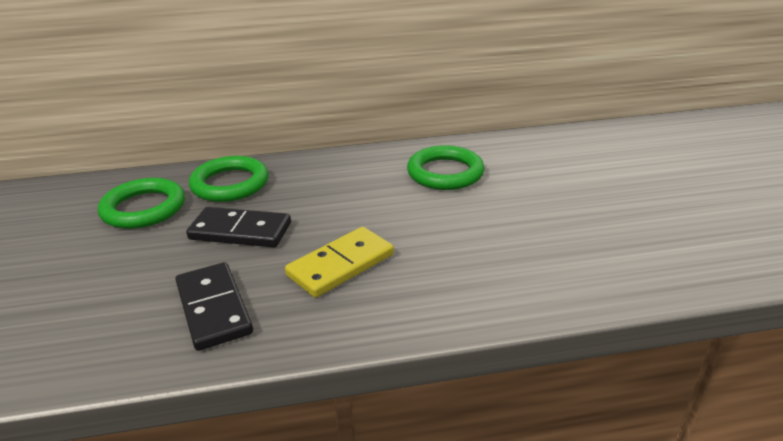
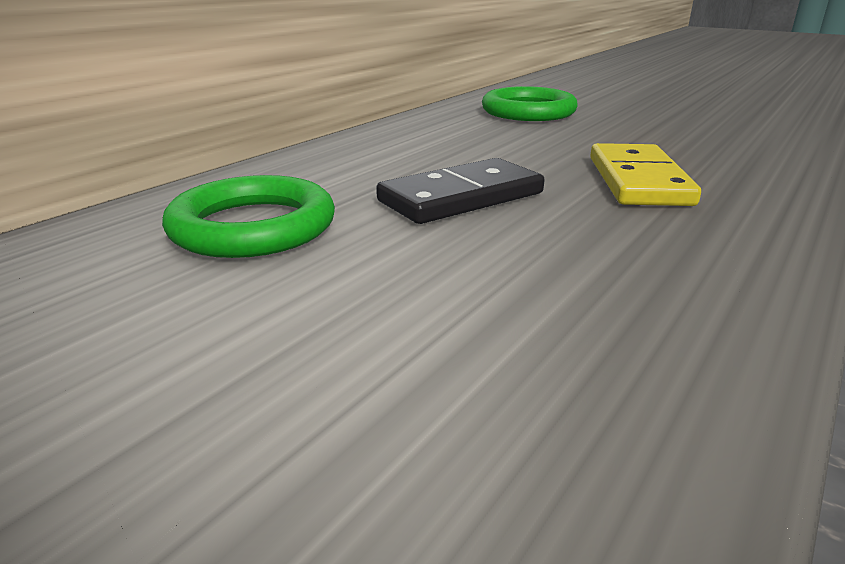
camera: 45 degrees left, 5 degrees down
(213, 308) = (640, 258): black domino -> none
(230, 184) = (324, 173): green ring -> none

